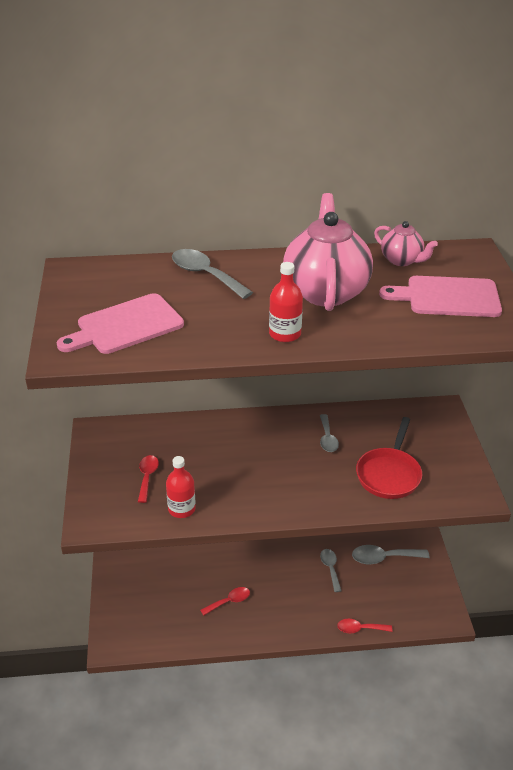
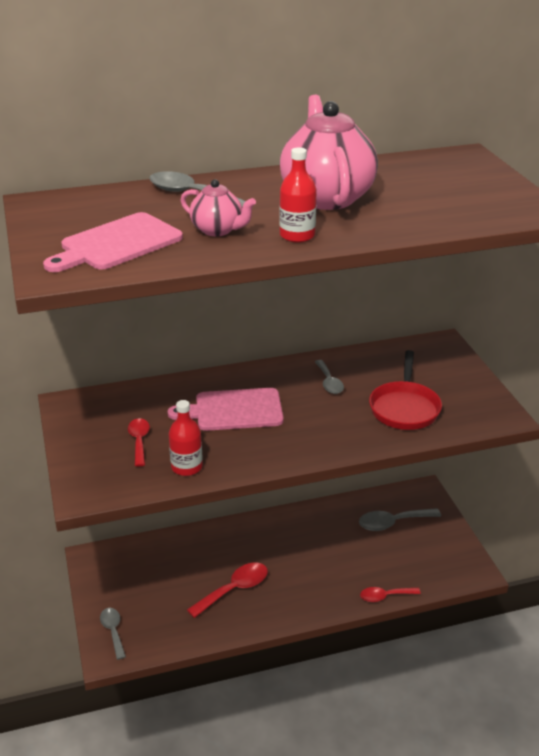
camera: 10 degrees left, 5 degrees down
(229, 601) = (234, 589): red spoon -> red spoon, size x1.53
(330, 568) = (338, 541): grey spoon -> grey spoon (113, 631)
(401, 260) = (396, 167): pink teapot -> pink teapot (218, 230)
(448, 297) = (456, 192): pink cutting board -> pink cutting board (234, 410)

